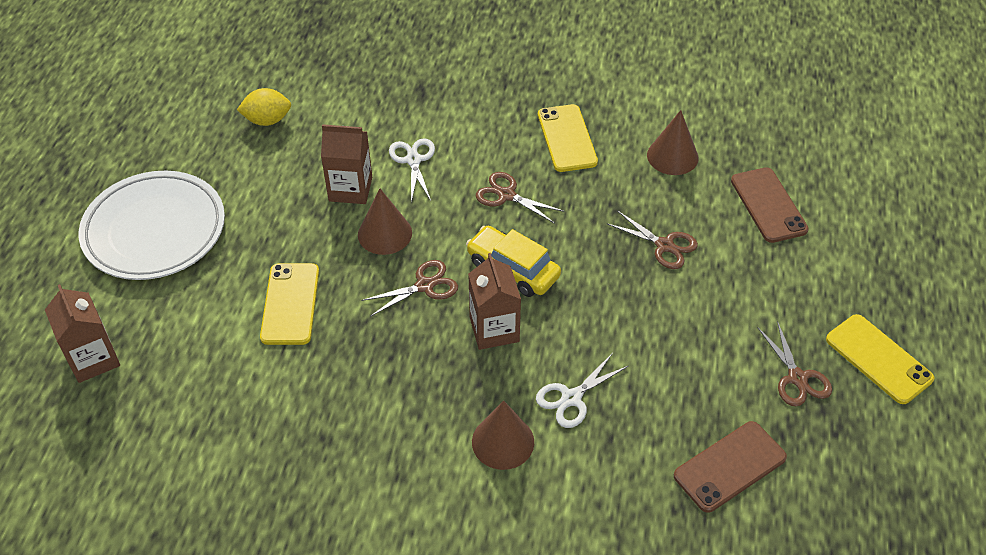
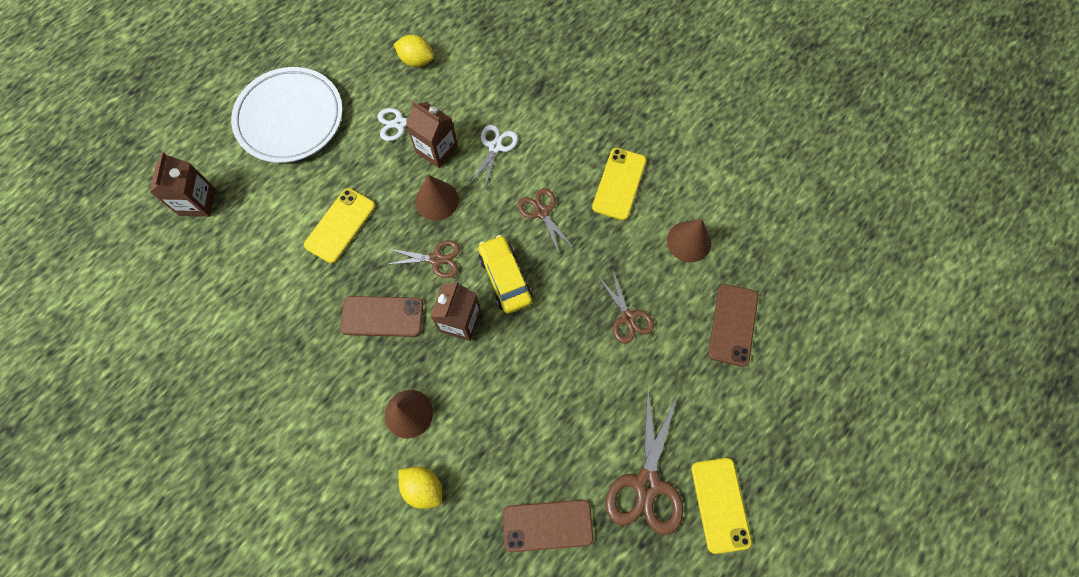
camera: 30 degrees right, 20 degrees up
(403, 366) = (382, 316): none -> brown phone
(571, 398) = (476, 406): white scissors -> white scissors (400, 123)
(572, 503) = (423, 487): none -> yellow lemon
(797, 378) = (647, 484): brown scissors -> brown scissors, size x1.69

